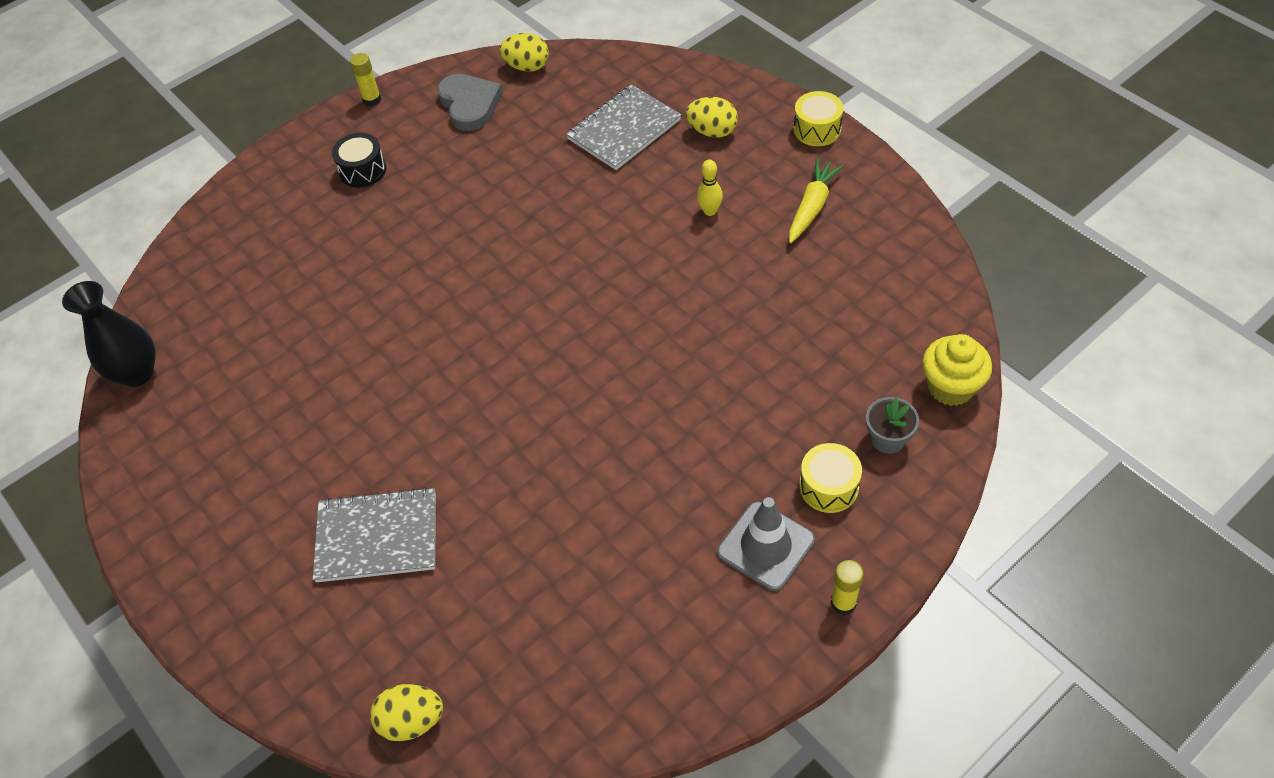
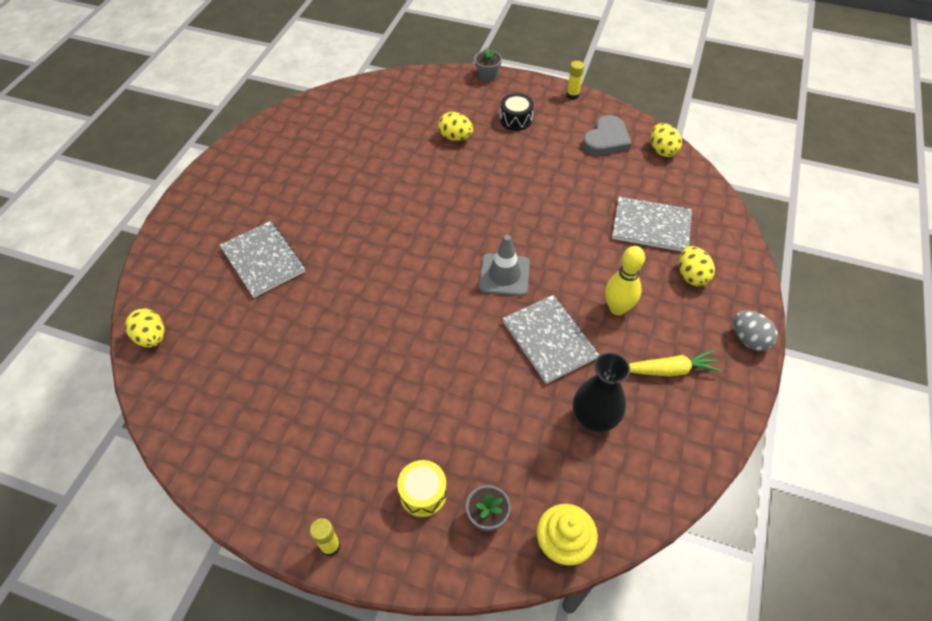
camera: 55 degrees right, 0 degrees up
(137, 373) = (316, 106): black vase -> black vase (594, 419)
(259, 163) = (487, 75): none -> grey flower pot
(339, 242) = (455, 137): none -> yellow egg
(709, 288) = (549, 340): none -> grey notebook
(710, 211) = (617, 308): yellow bowling pin -> yellow bowling pin, size x1.67
(766, 546) = (354, 473): grey traffic cone -> grey traffic cone (504, 275)
(817, 129) = (749, 340): yellow drum -> grey egg

